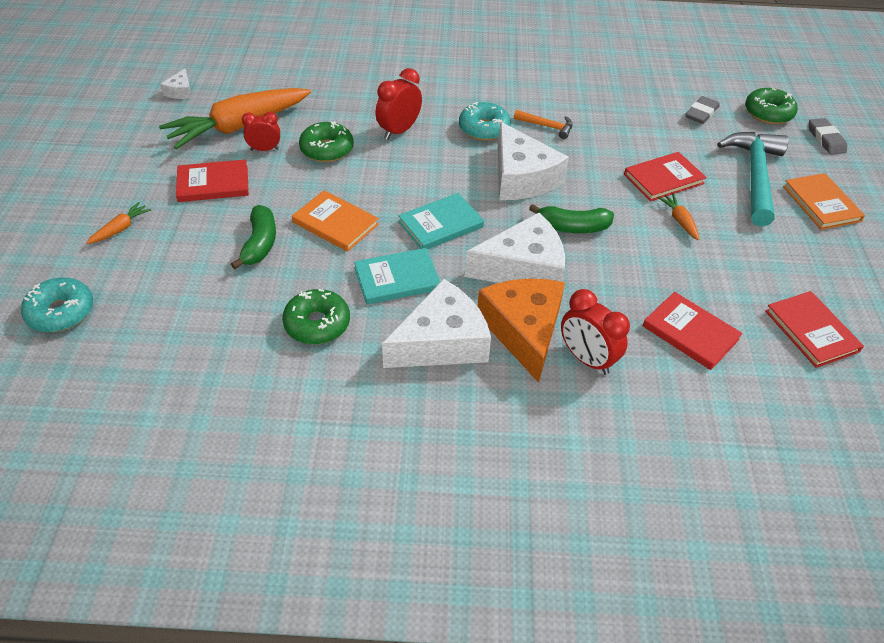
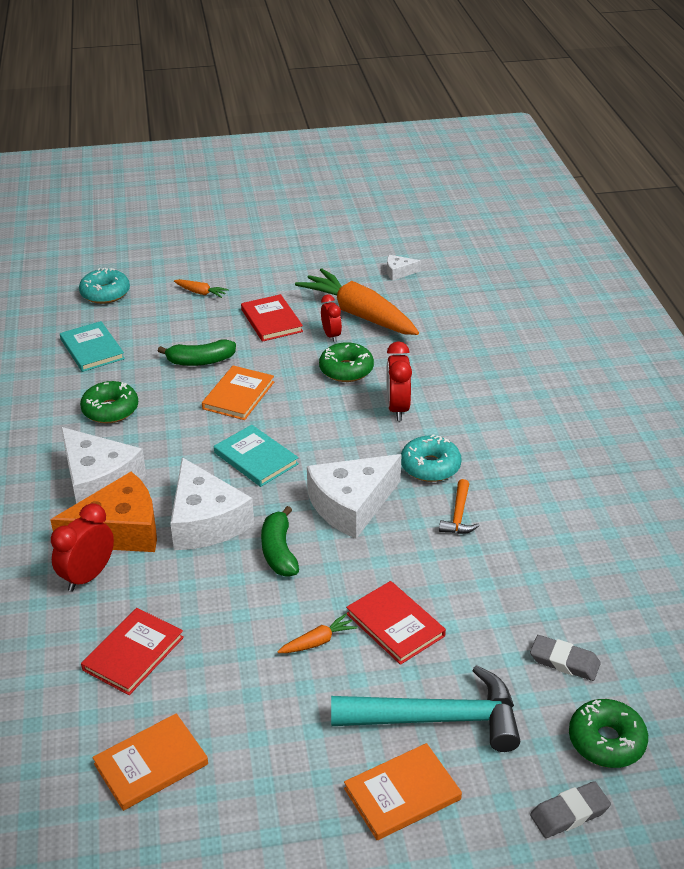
camera: 80 degrees right, 10 degrees down
(397, 279) = (173, 443): turquoise book -> turquoise book (92, 349)
(399, 131) = (397, 408): red clock -> red clock turned 120 degrees counterclockwise
(811, 331) = (151, 764): red book -> orange book

